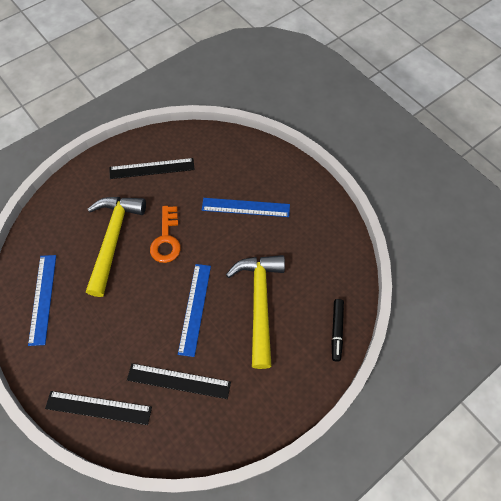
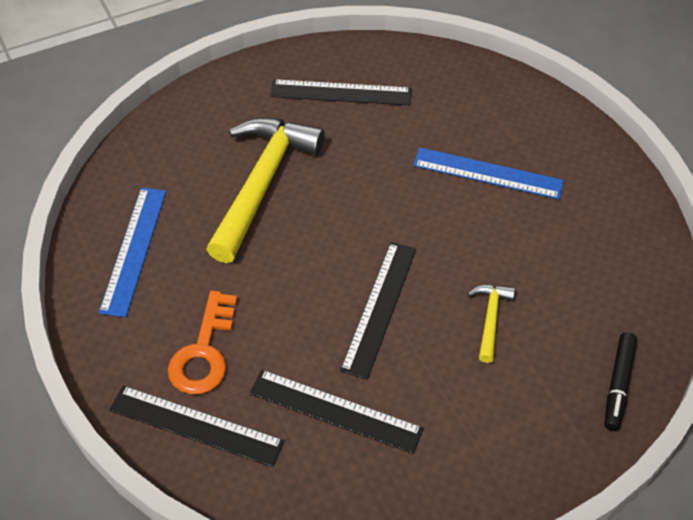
camera: 10 degrees right, 10 degrees down
(166, 239) = (348, 198): orange key -> orange key (203, 352)
(195, 308) = (379, 308): blue ruler -> black ruler
(259, 303) = (490, 319): yellow hammer -> yellow hammer, size x0.45

